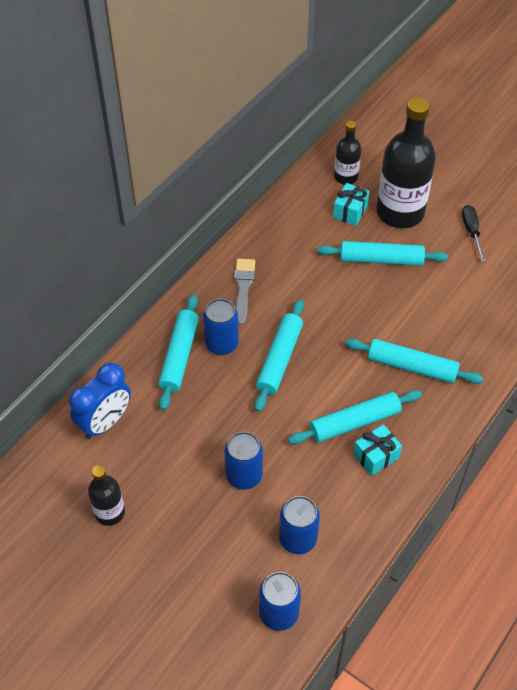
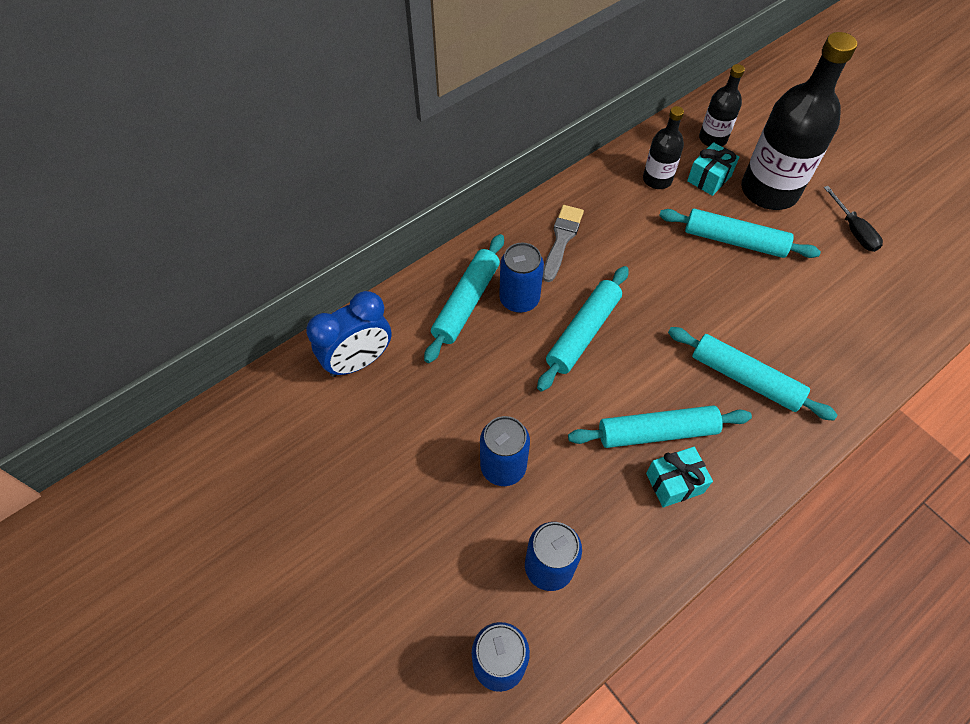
camera: 15 degrees right, 5 degrees up
(110, 512) = (330, 473): black bottle -> black bottle (657, 179)
(471, 232) = (853, 230): black screwdriver -> black screwdriver turned 150 degrees clockwise

